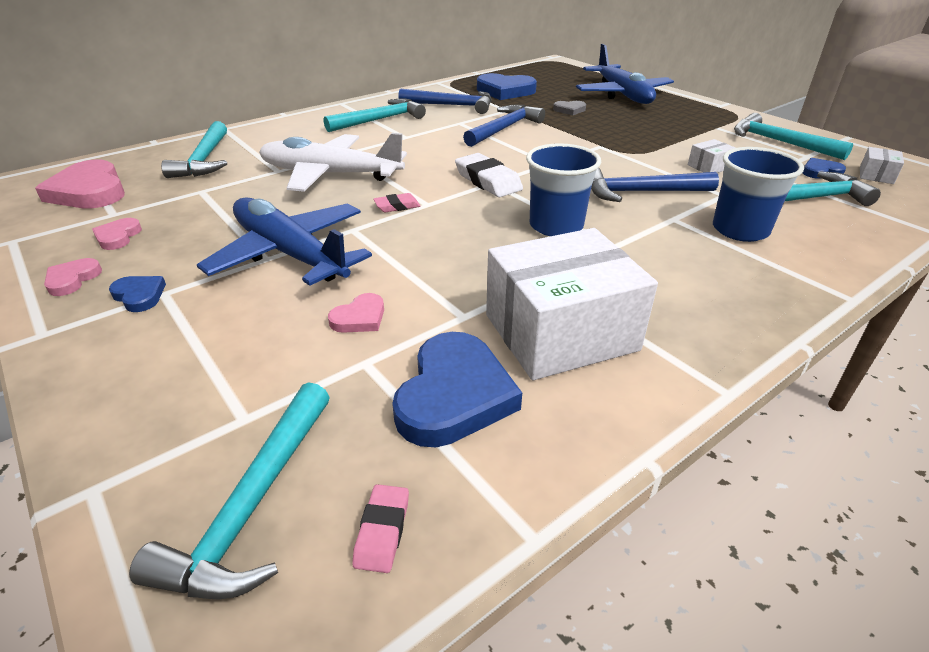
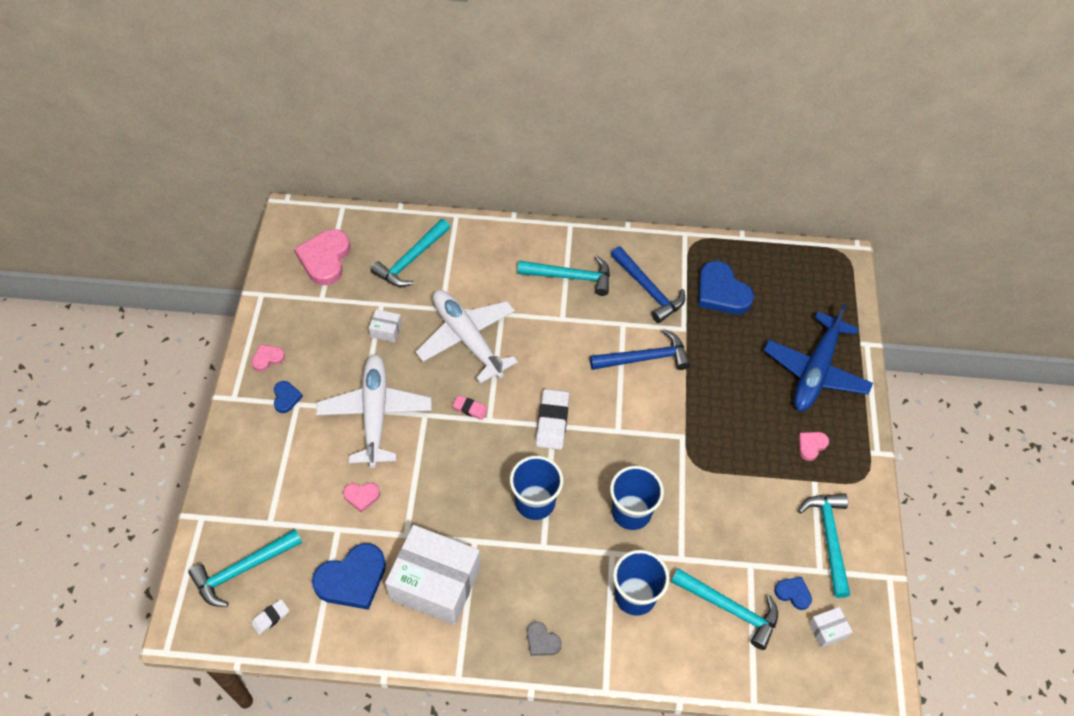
camera: 40 degrees right, 20 degrees up
(118, 237) = (309, 329): pink heart -> pink heart (811, 445)
(290, 254) = (375, 414): blue plane -> white plane
(382, 531) = (270, 617): pink eraser -> white eraser
(569, 110) = (732, 365): grey heart -> grey heart (542, 641)
(641, 192) = (631, 512): blue hammer -> blue cup
(709, 167) = (721, 523): white box -> white box (386, 330)

